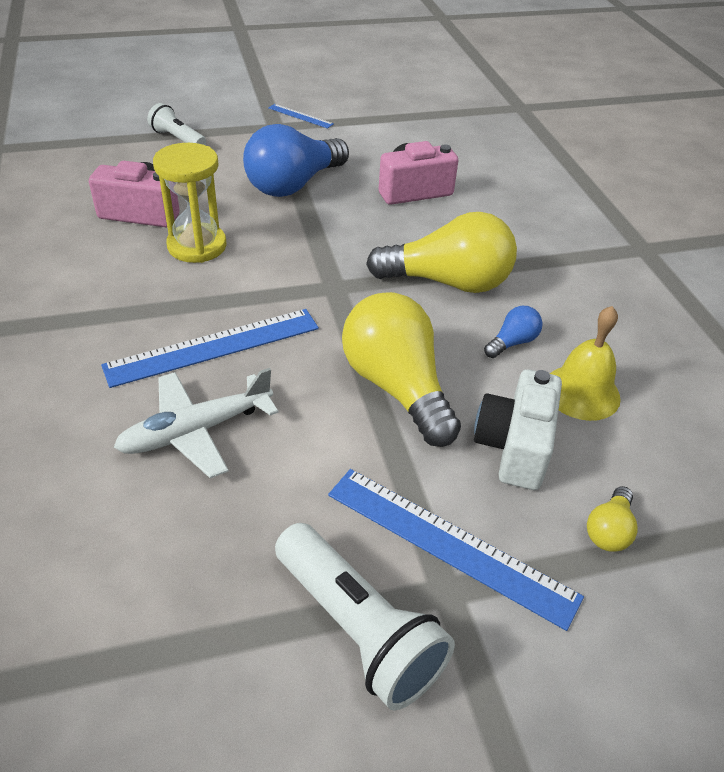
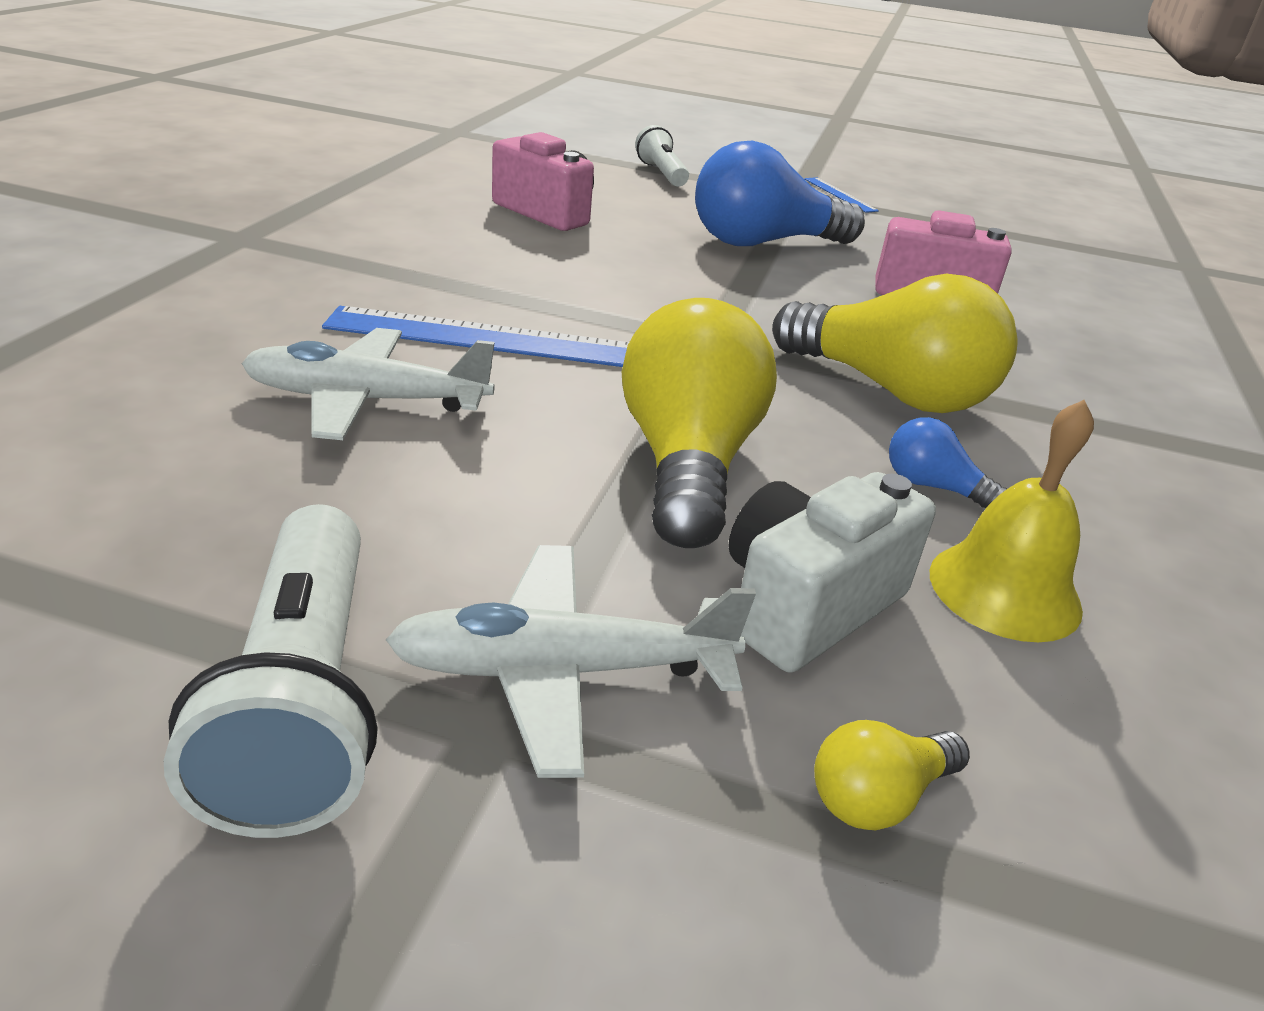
camera: 30 degrees right, 10 degrees down
(197, 246) = (577, 254): yellow hourglass -> none
(449, 544) = (564, 671): blue ruler -> white plane
(512, 342) = (932, 486): blue light bulb -> blue light bulb turned 135 degrees counterclockwise

